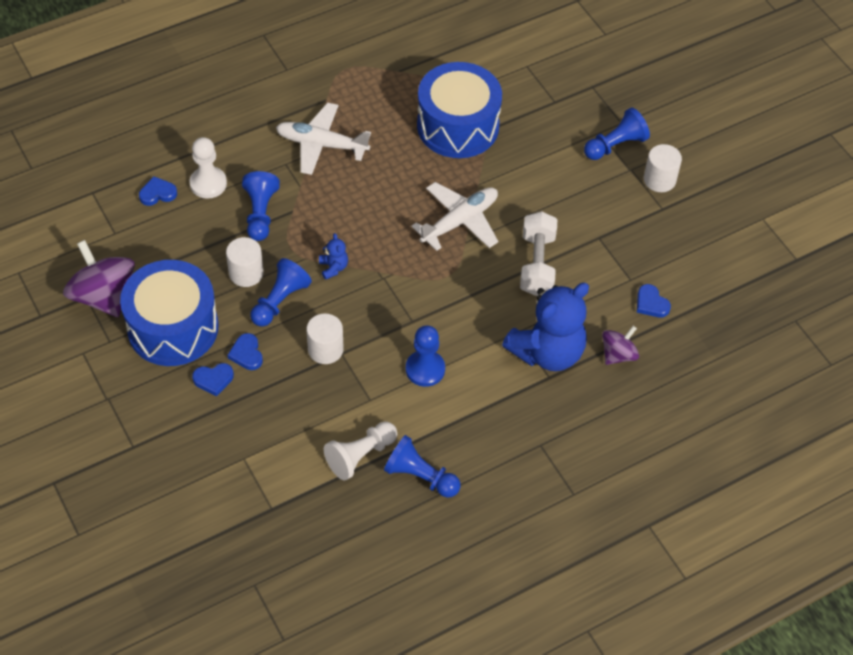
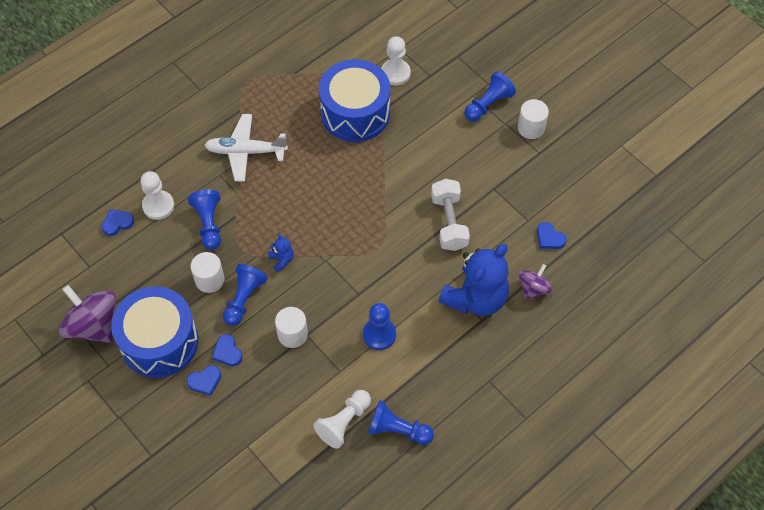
camera: 10 degrees left, 5 degrees up
(460, 221) = (377, 197): white plane -> none
(515, 92) = (395, 73): none -> white pawn

